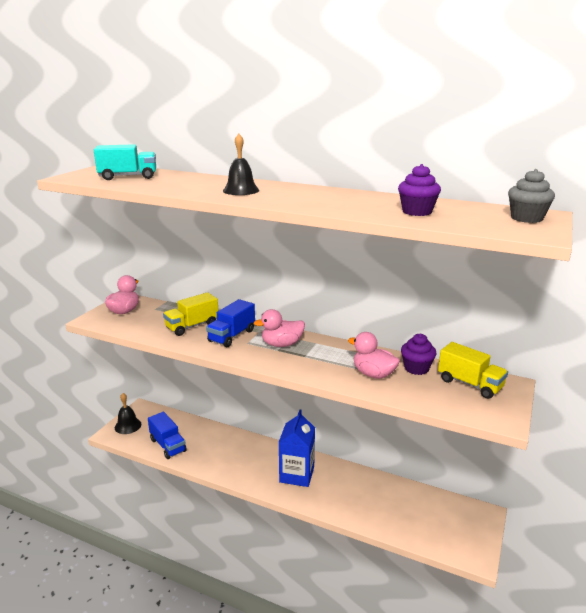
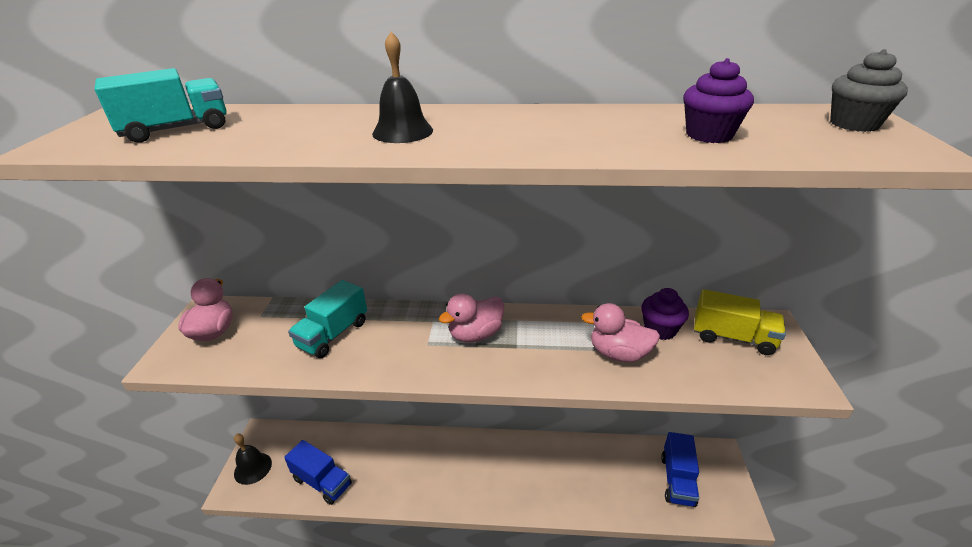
camera: 20 degrees left, 10 degrees up
(192, 326) = (333, 334): yellow truck -> turquoise truck
(232, 336) = (399, 337): blue truck -> blue truck (677, 480)
(297, 474) = (503, 471): blue carton -> none

